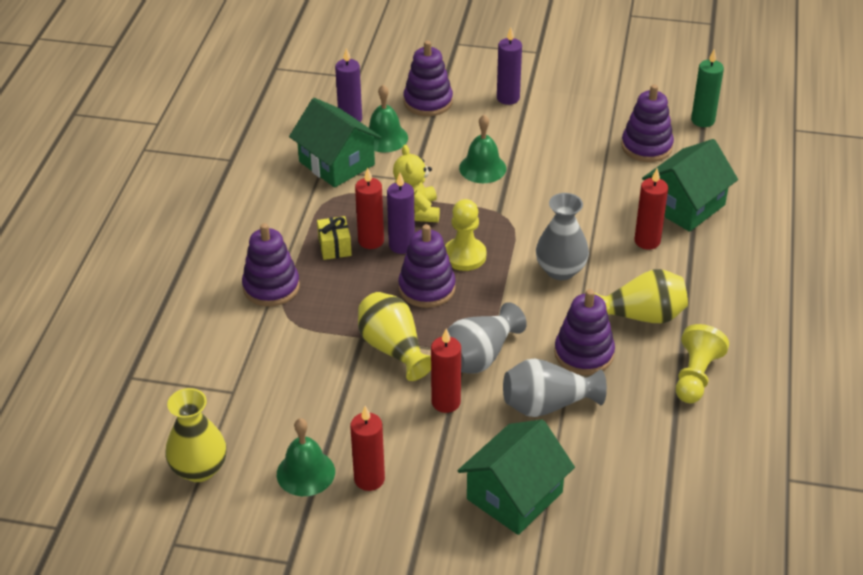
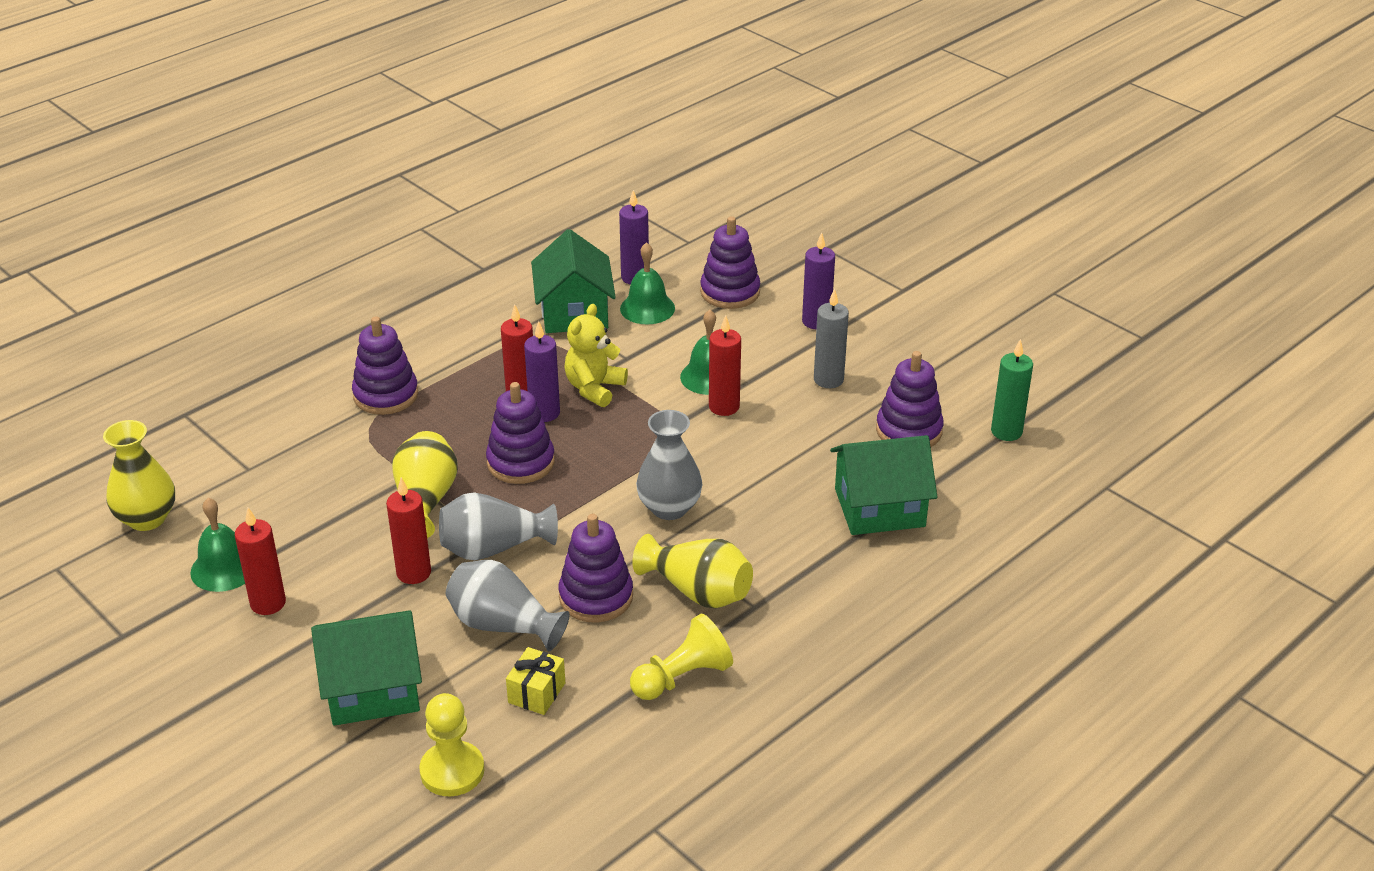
camera: 35 degrees right, 5 degrees down
(334, 247) = (482, 386): yellow gift -> yellow gift (536, 693)
(464, 256) = (592, 450): yellow pawn -> yellow pawn (452, 771)
(560, 135) = (828, 380): none -> grey candle
(647, 241) = (793, 523): red candle -> red candle (724, 407)

